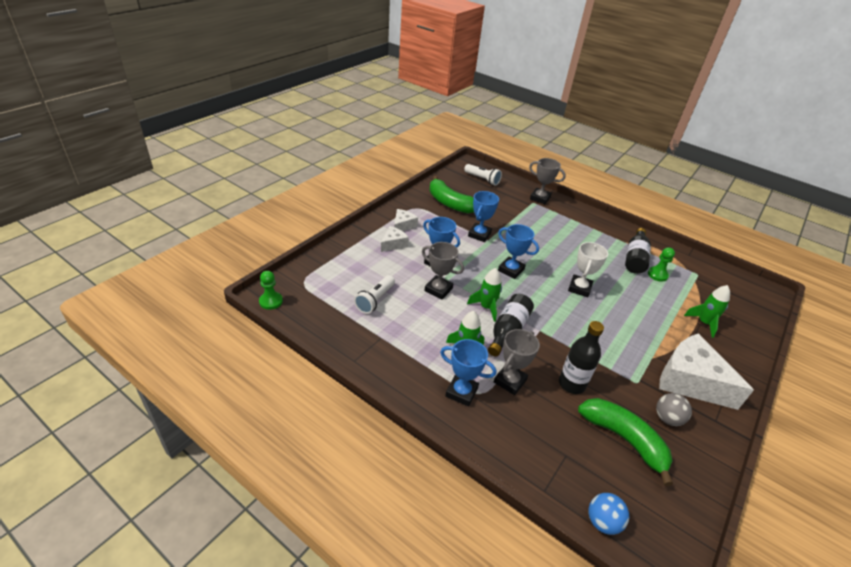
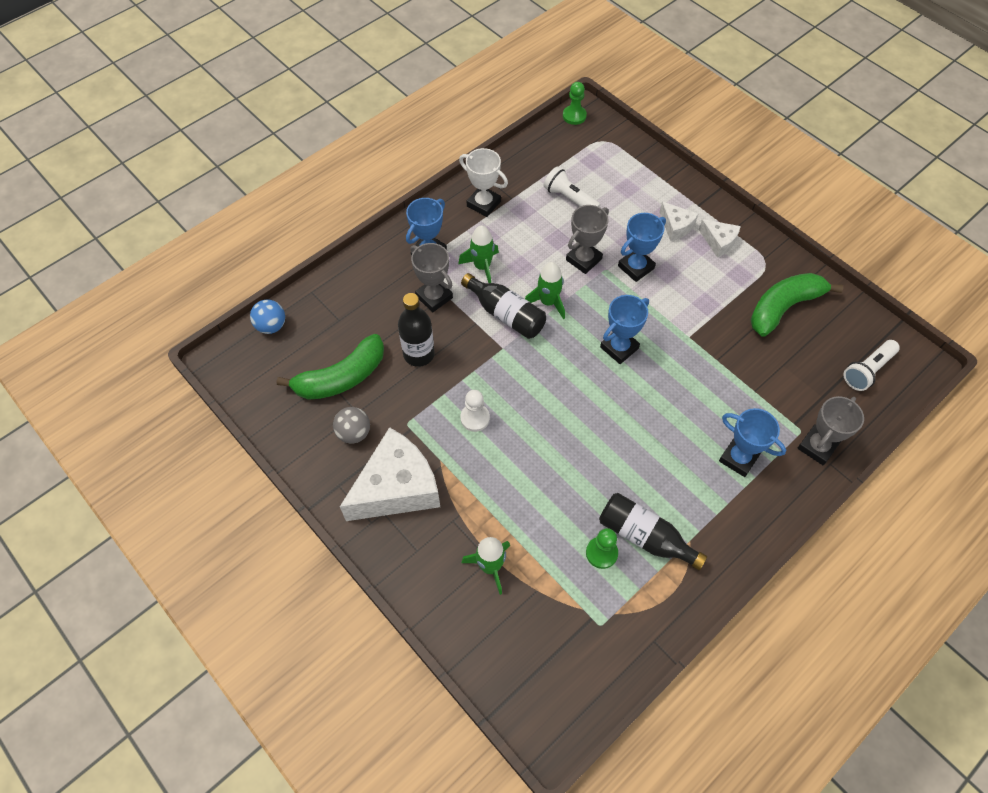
camera: 105 degrees right, 20 degrees up
(479, 234) = (701, 329): blue trophy -> blue trophy (738, 458)
(579, 288) = (576, 422): white trophy -> white trophy (483, 204)
(607, 341) = (475, 418): none -> white pawn

